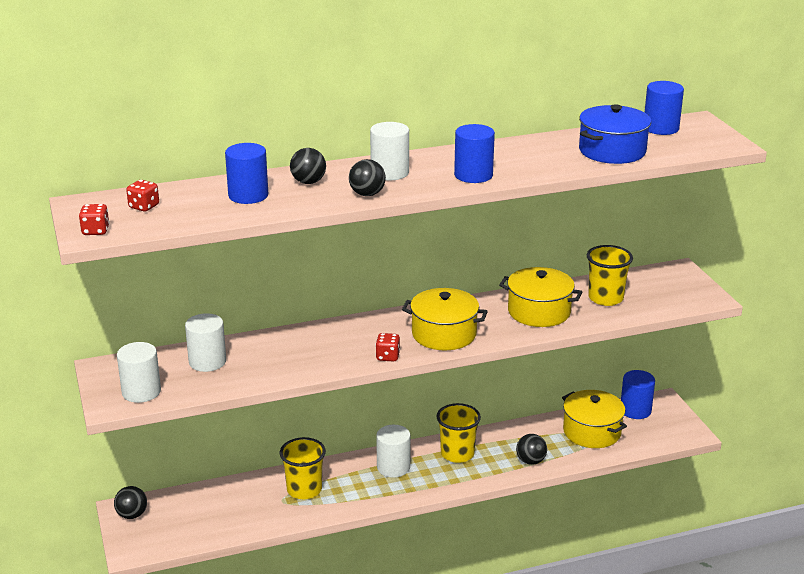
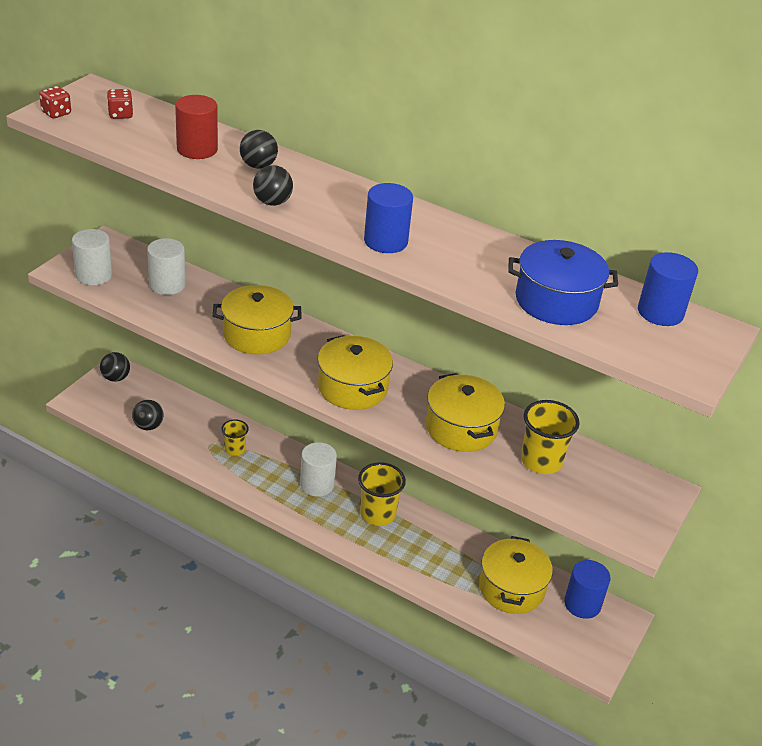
camera: 45 degrees right, 10 degrees up
(248, 195) = (197, 149): blue cylinder -> red cylinder
(304, 490) = (234, 449): yellow cup -> yellow cup, size x0.60
(329, 347) = (256, 334): none -> yellow pot
(387, 357) = (279, 372): red dice -> none
(390, 172) = (330, 196): white cylinder -> none
(530, 461) = (420, 567): black ball -> black ball (148, 426)

